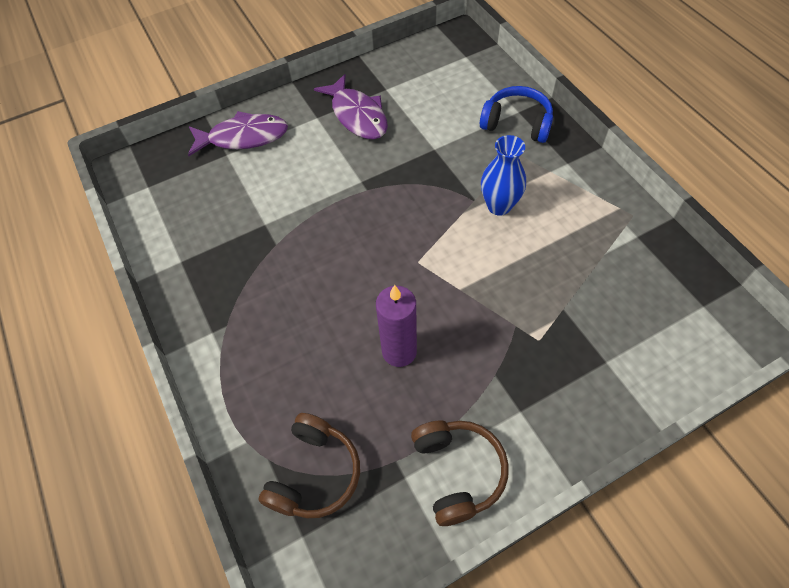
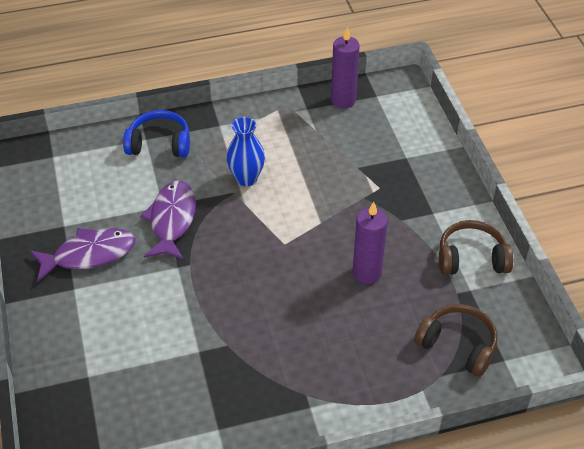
camera: 80 degrees left, 10 degrees down
(243, 137) = (70, 357): purple fish -> purple fish (172, 220)
(517, 123) = (159, 144): blue headphones -> blue headphones turned 60 degrees clockwise
(673, 270) = (343, 100): none -> purple candle

